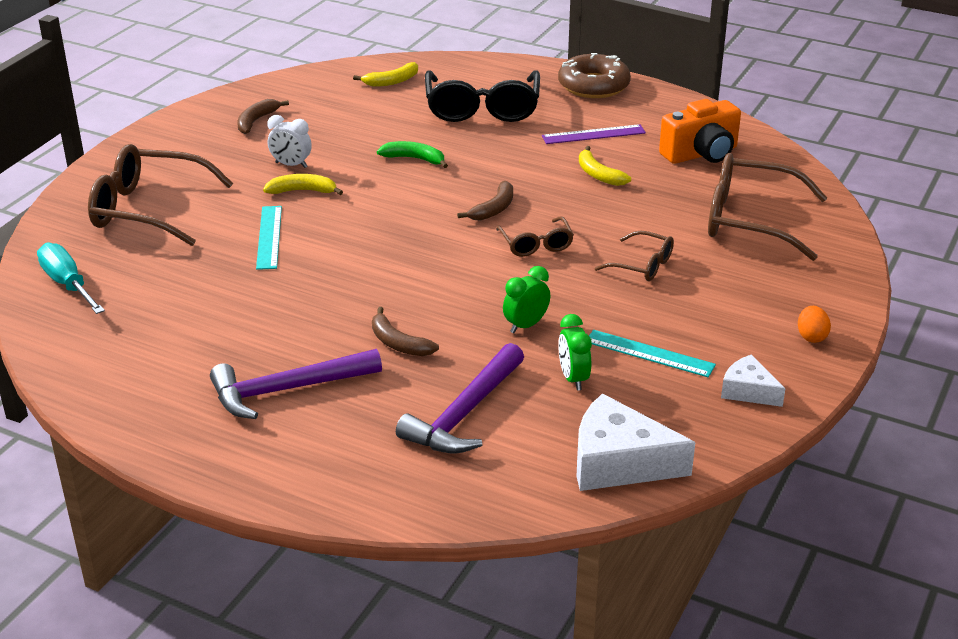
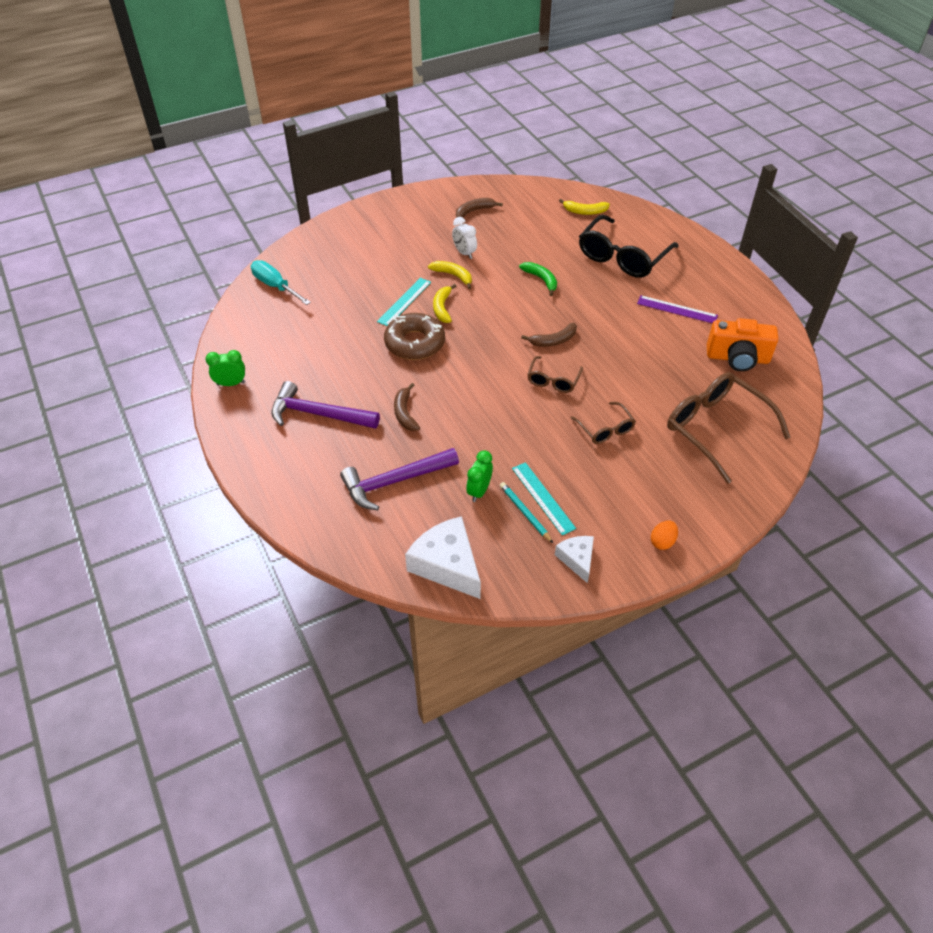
camera: 35 degrees right, 15 degrees up
(67, 284) = (275, 286): turquoise screwdriver -> turquoise screwdriver turned 45 degrees counterclockwise
(148, 209) = (358, 252): brown glasses -> none
(526, 325) = (488, 438): green clock -> green clock (231, 383)
(593, 86) = (717, 268): brown donut -> brown donut (415, 343)
(598, 174) = (648, 344): yellow banana -> yellow banana (442, 308)
(646, 375) = (525, 513): none -> turquoise pencil

